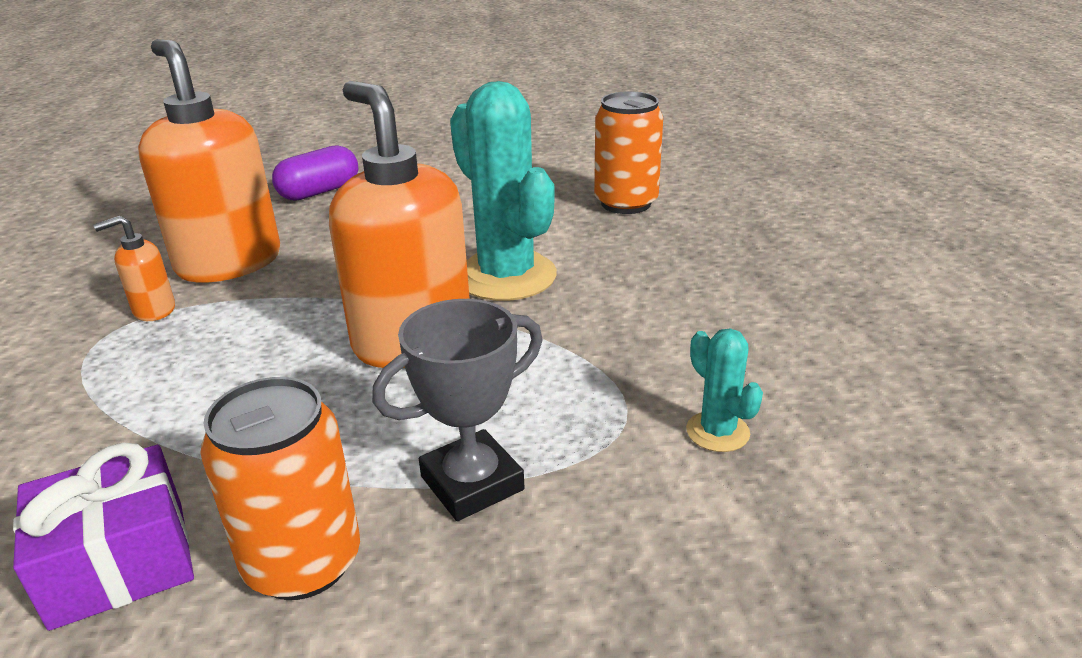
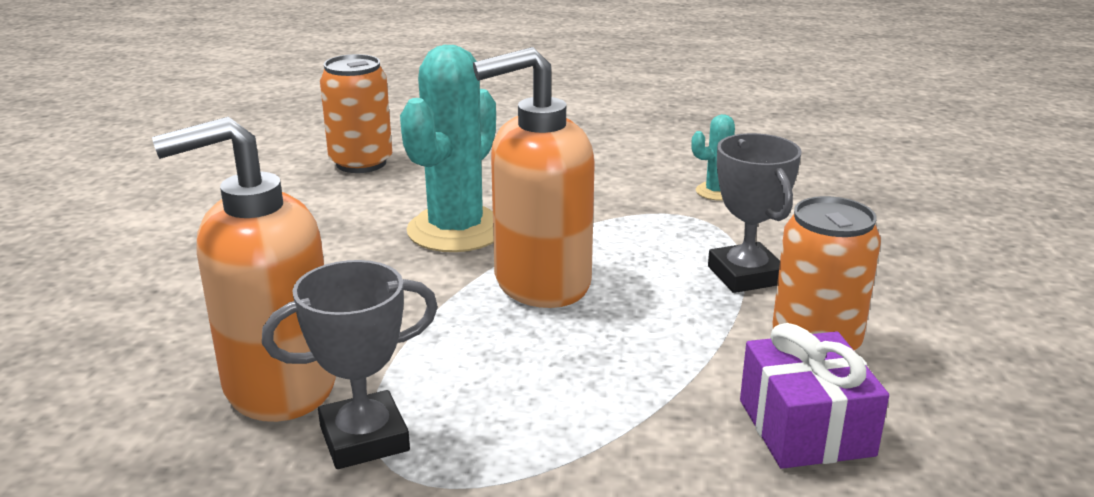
camera: 75 degrees left, 5 degrees down
(154, 310) = (364, 438): orange soap dispenser -> grey trophy
(319, 192) = (124, 317): purple capsule -> none
(506, 276) = (456, 230): turquoise cactus -> turquoise cactus turned 45 degrees counterclockwise

